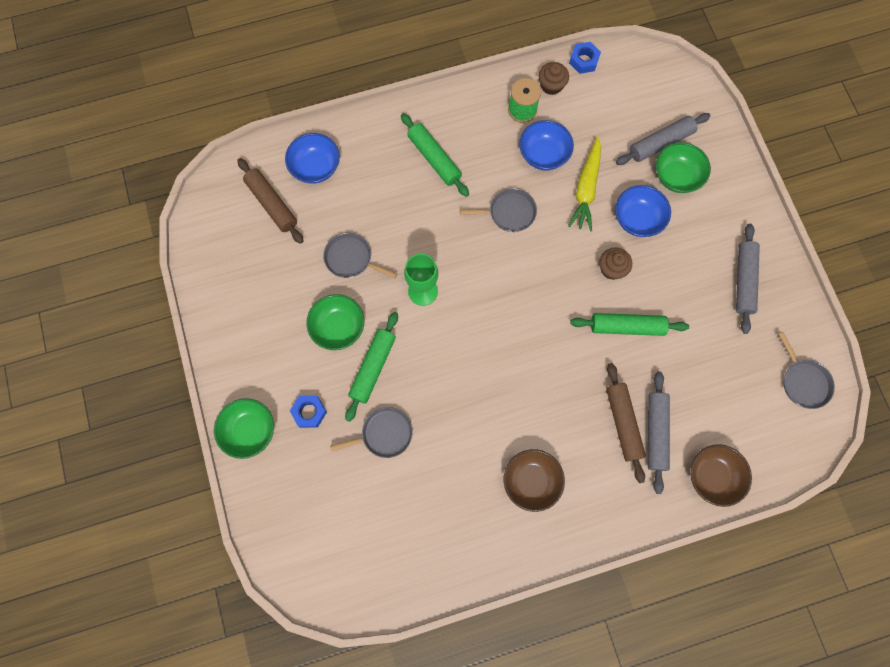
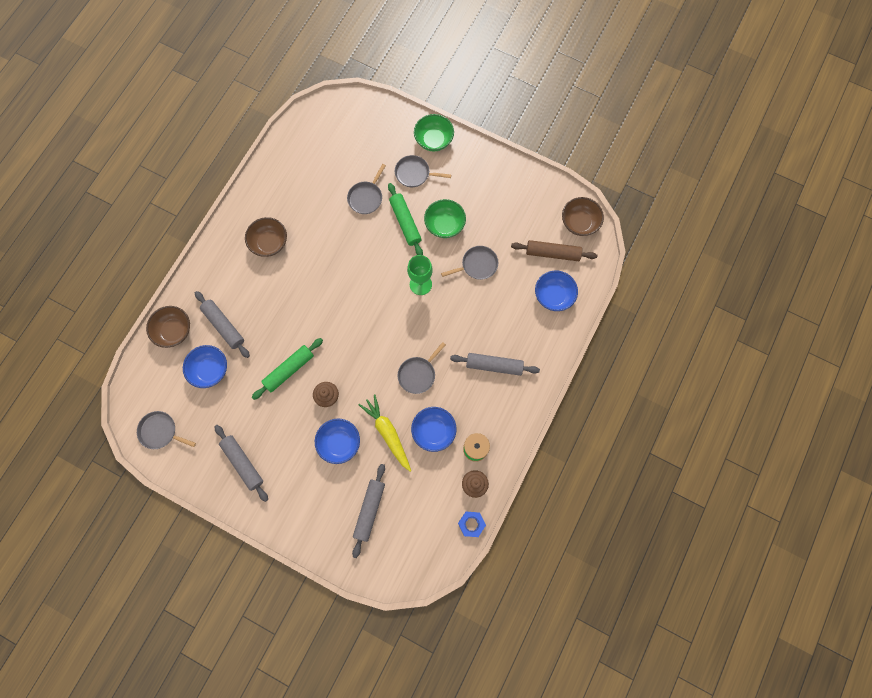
camera: 135 degrees right, 0 degrees up
(215, 208) = (579, 223): none -> brown bowl
(309, 412) = (414, 173): blue nut -> grey pan
(434, 159) = (494, 365): green rolling pin -> grey rolling pin
(623, 423) = (246, 315): brown rolling pin -> none
(676, 176) = (340, 495): green bowl -> none
(706, 399) = (210, 370): none -> blue bowl

